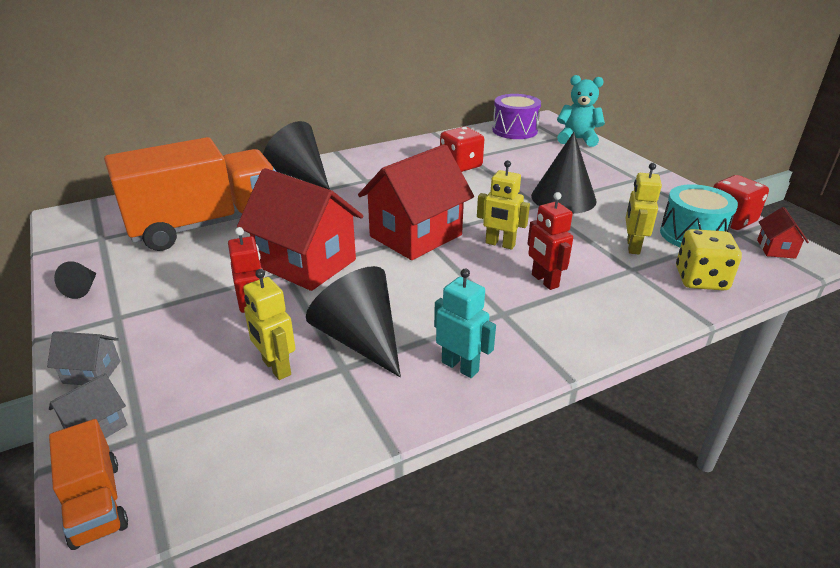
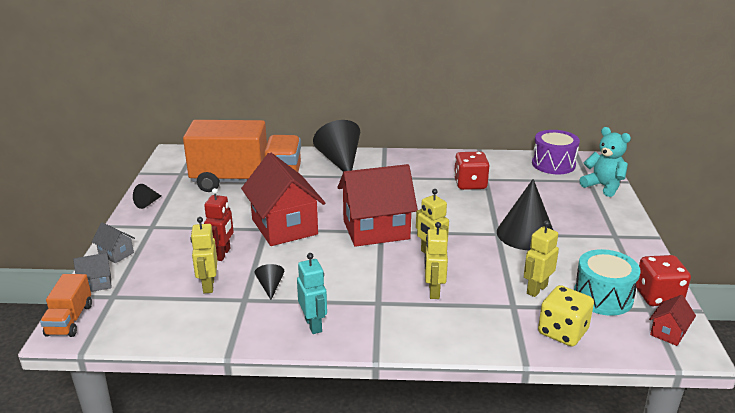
camera: 30 degrees right, 5 degrees down
(360, 339) = (270, 286): black cone -> black cone, size x0.46
(544, 281) = (433, 291): red robot -> yellow robot

